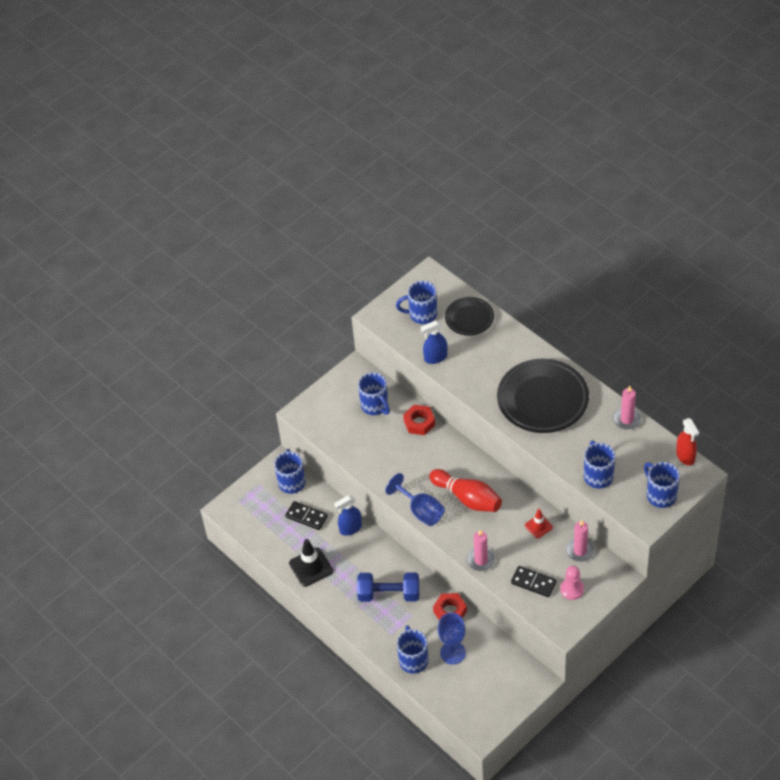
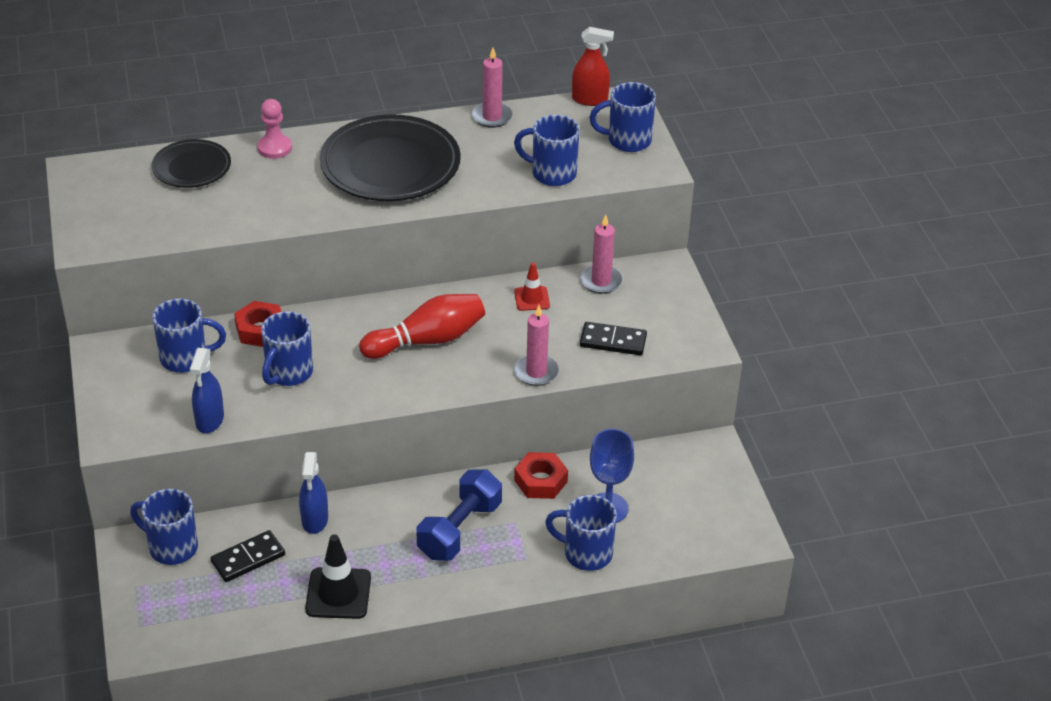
camera: 65 degrees left, 10 degrees down
(421, 511) = (404, 392): blue goblet -> none
(422, 314) = (134, 204): blue mug -> blue mug (288, 373)
(435, 357) = (219, 223): blue spray bottle -> blue spray bottle (209, 420)
(533, 582) = (613, 341): black domino -> black domino turned 45 degrees clockwise
(572, 589) = (652, 313): pink pawn -> pink pawn (274, 148)

